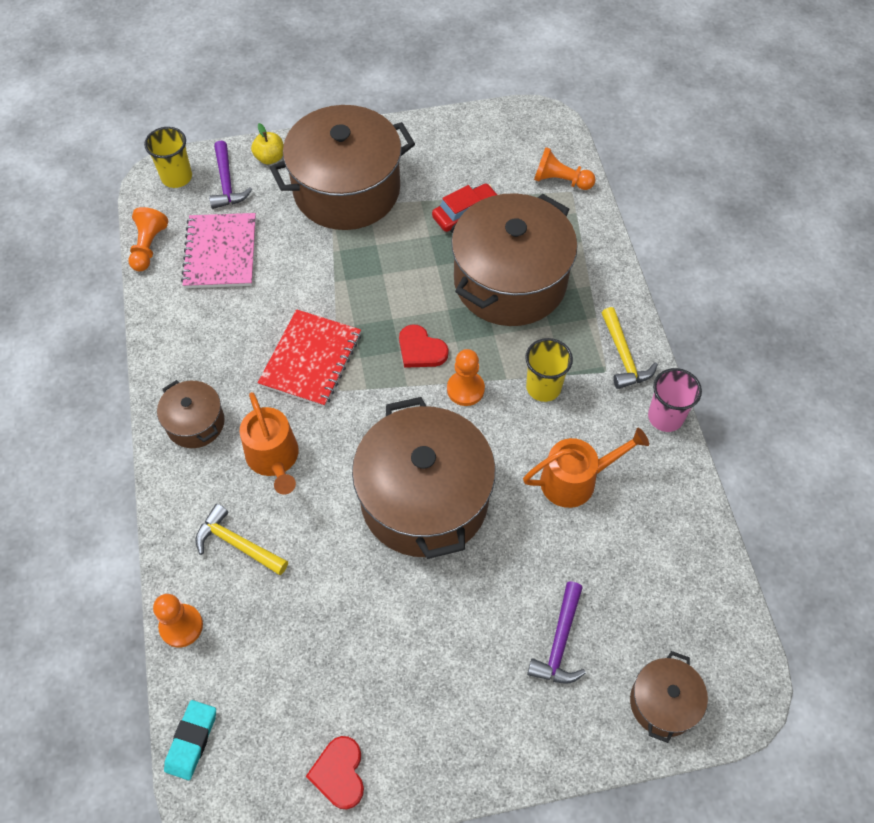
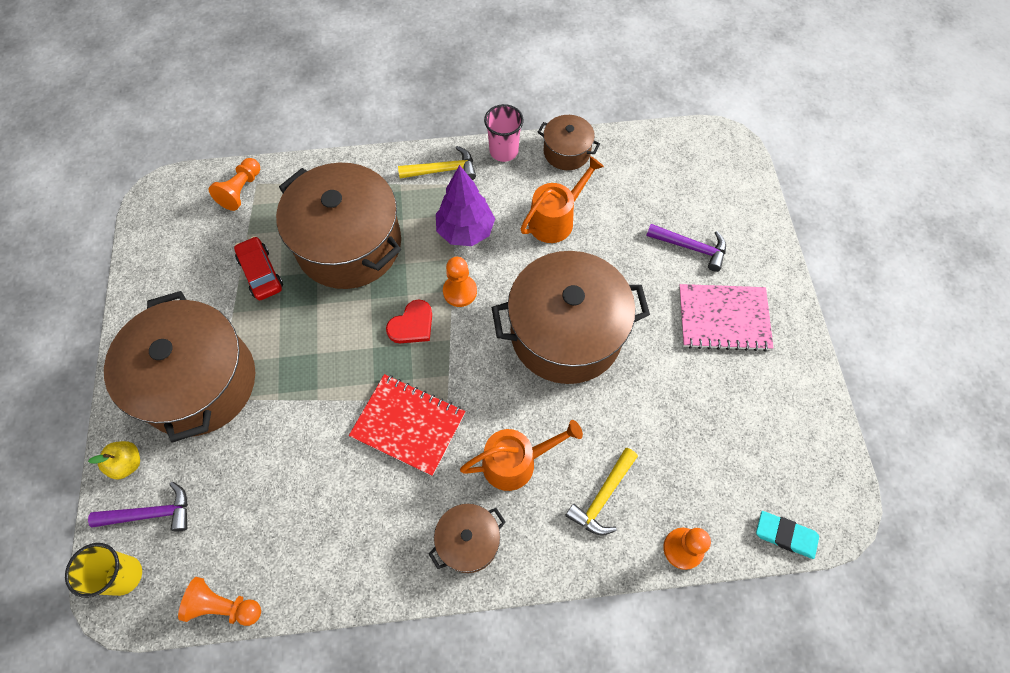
camera: 85 degrees left, 5 degrees up
(221, 252) = (252, 519): pink notebook -> pink notebook (723, 318)
(339, 773) = (802, 413): red heart -> none
(543, 387) = (465, 231): yellow cup -> purple tree
(575, 480) = (555, 220): orange watering can -> orange watering can turned 60 degrees clockwise
(663, 703) = (733, 189): brown pot -> brown pot (566, 152)

